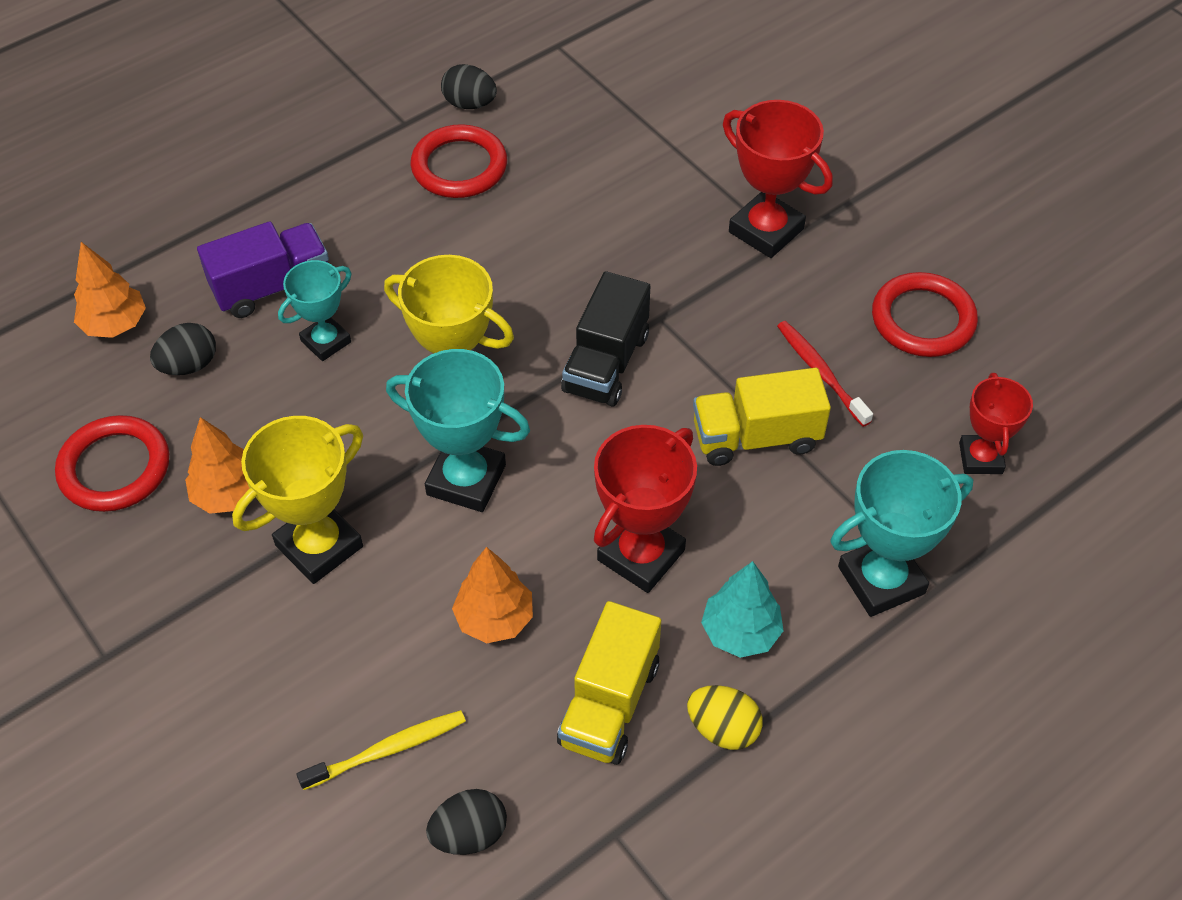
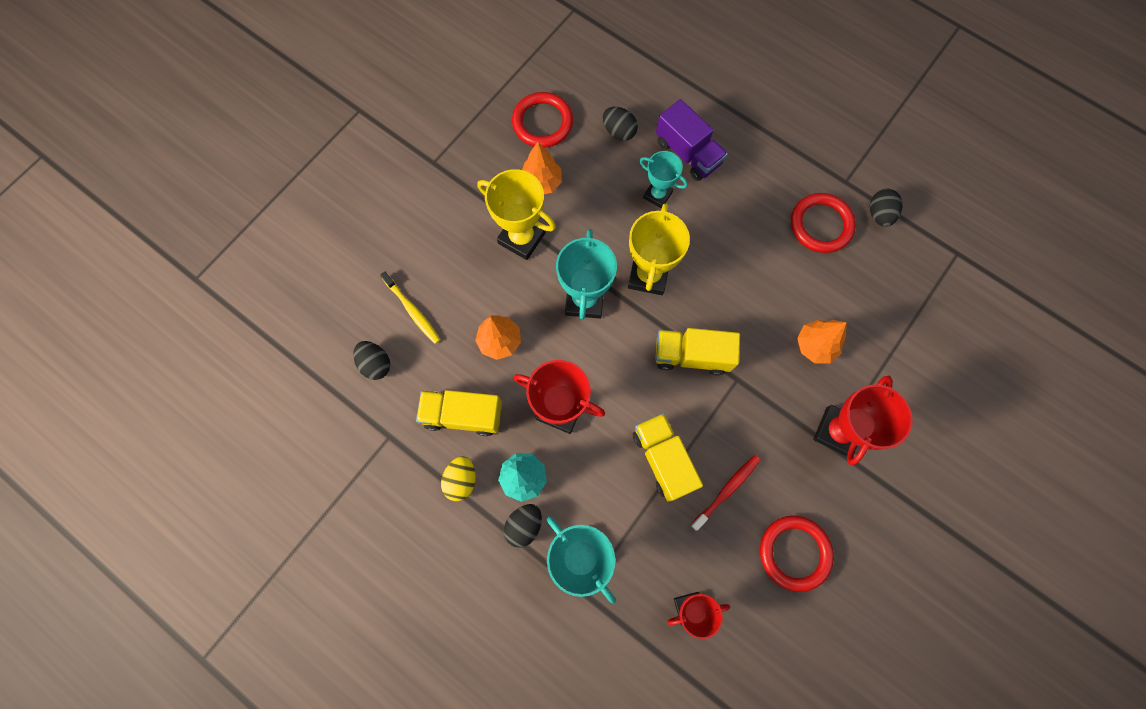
camera: 75 degrees right, 20 degrees up
(115, 324) = (634, 85): orange tree -> orange tree (815, 346)
(606, 363) = (691, 356): black truck -> yellow truck
(819, 648) = (524, 525): none -> black egg

